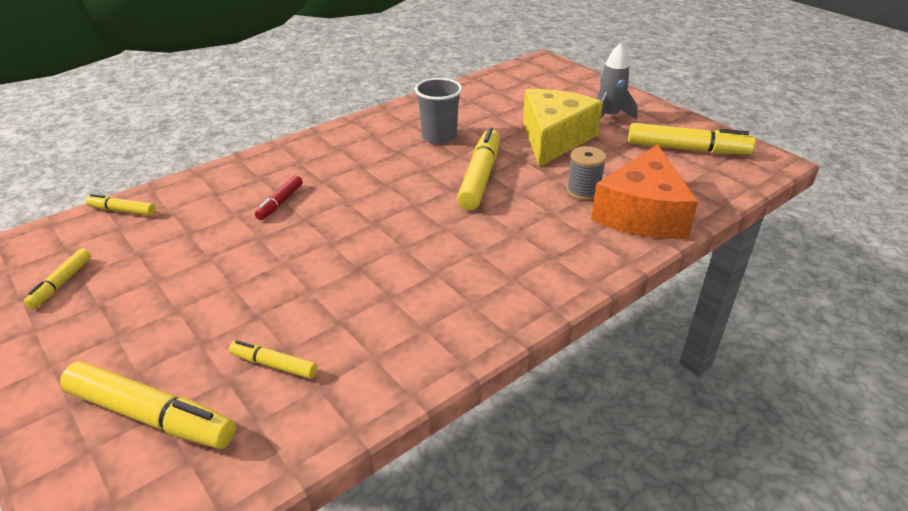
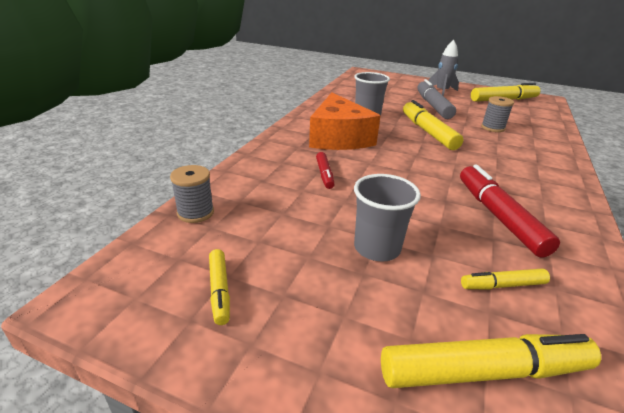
camera: 30 degrees left, 5 degrees down
(122, 211) = (195, 213): yellow marker -> grey spool
(219, 292) = (377, 248): none -> grey cup
(384, 303) = (498, 216): none -> red marker
(554, 138) = (433, 106): yellow cheese -> grey marker
(642, 213) = (538, 132): orange cheese -> orange cheese (338, 138)

